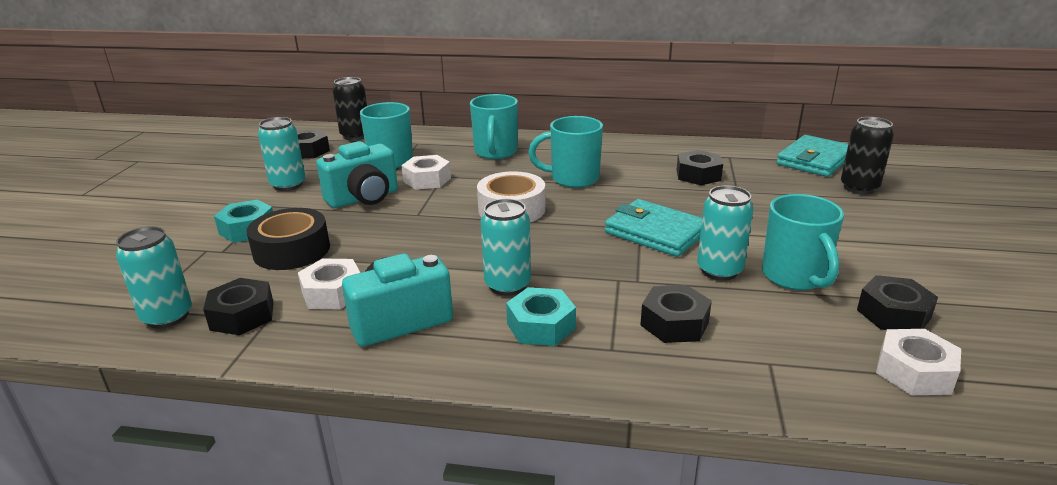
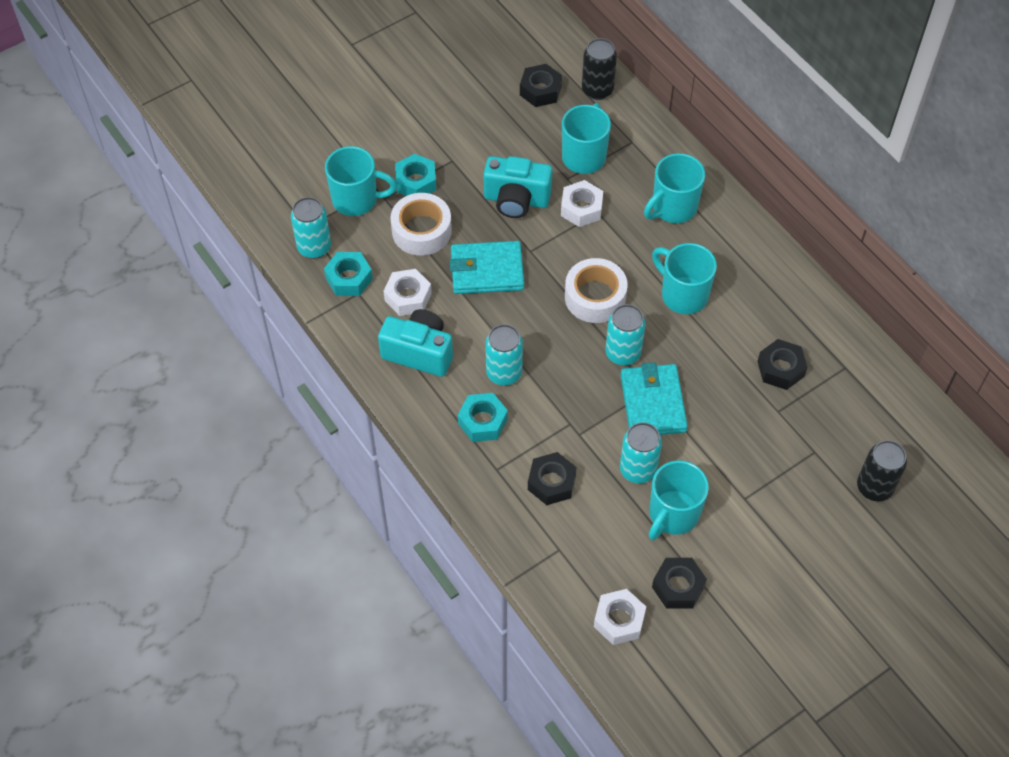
camera: 45 degrees right, 30 degrees up
(189, 265) = (356, 199): none -> turquoise mug
(242, 316) = (349, 278): black nut -> turquoise nut
(288, 185) = (484, 137): turquoise can -> turquoise can (623, 353)
(291, 250) = (421, 231): black tape -> white tape
(814, 160) = (905, 430): turquoise wallet -> turquoise wallet (487, 270)

